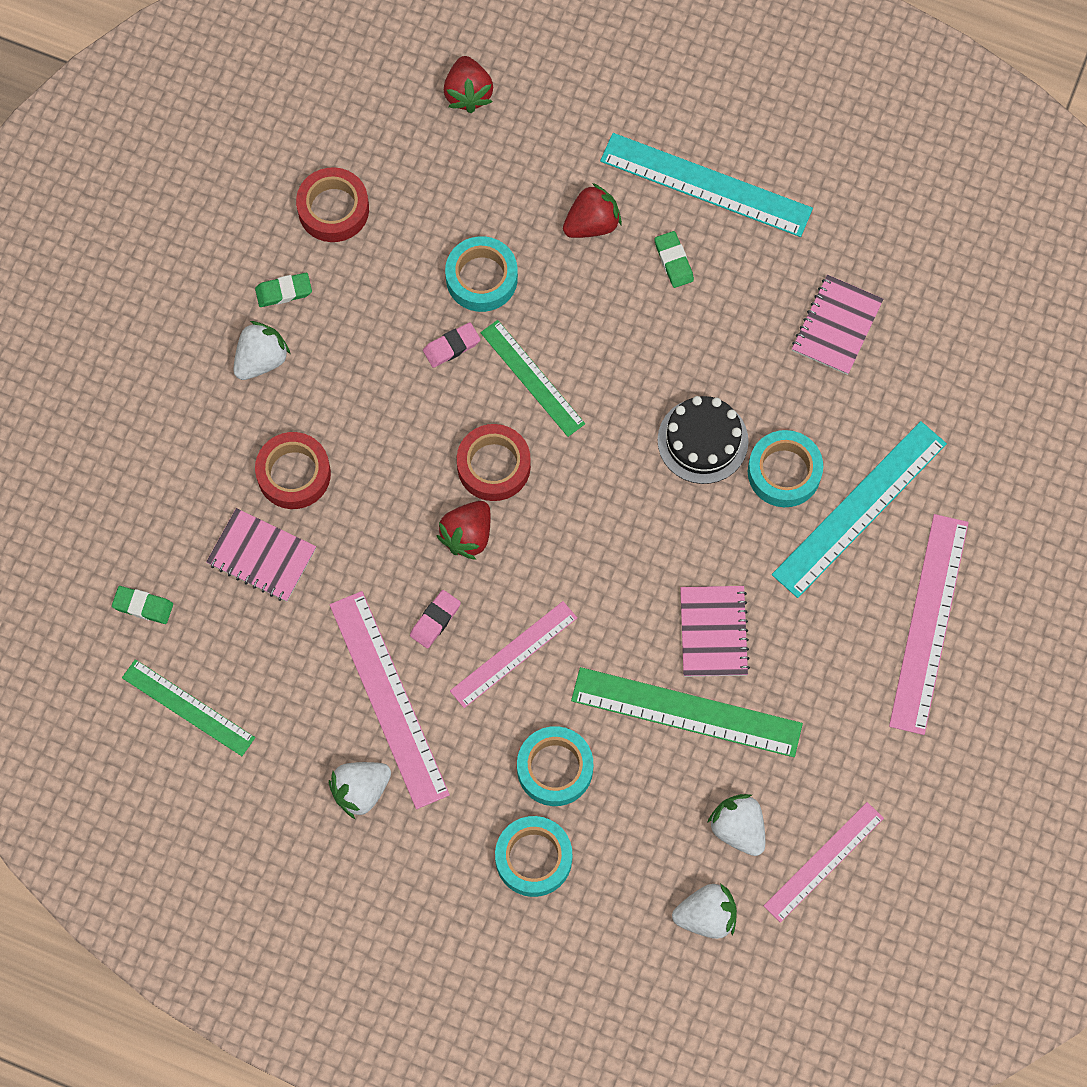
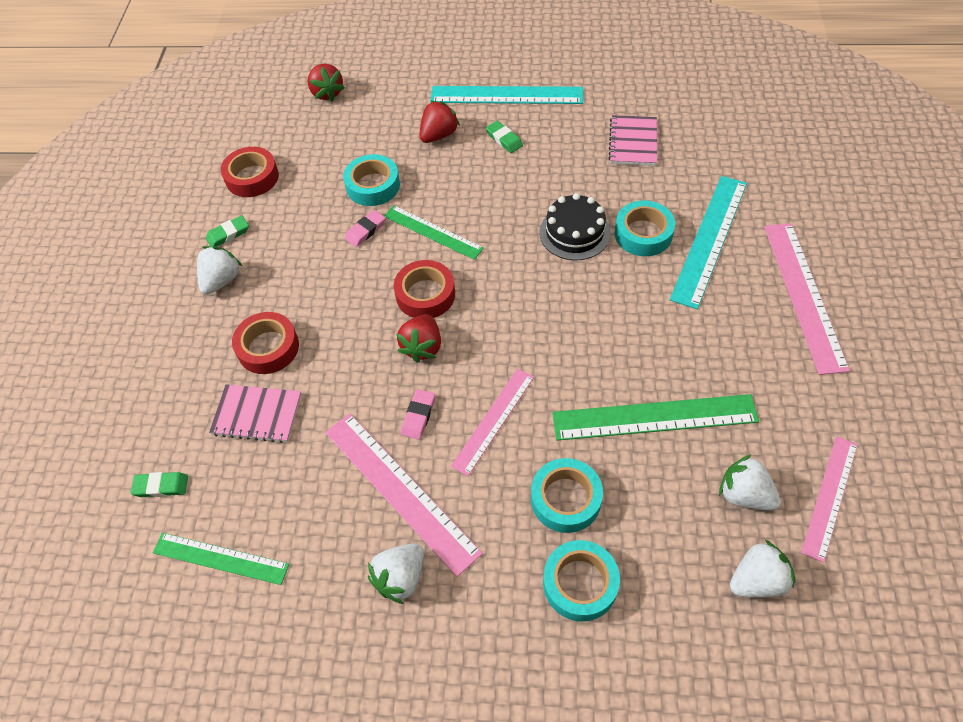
camera: 15 degrees left, 15 degrees down
(713, 632) = (646, 353): pink notebook -> none

